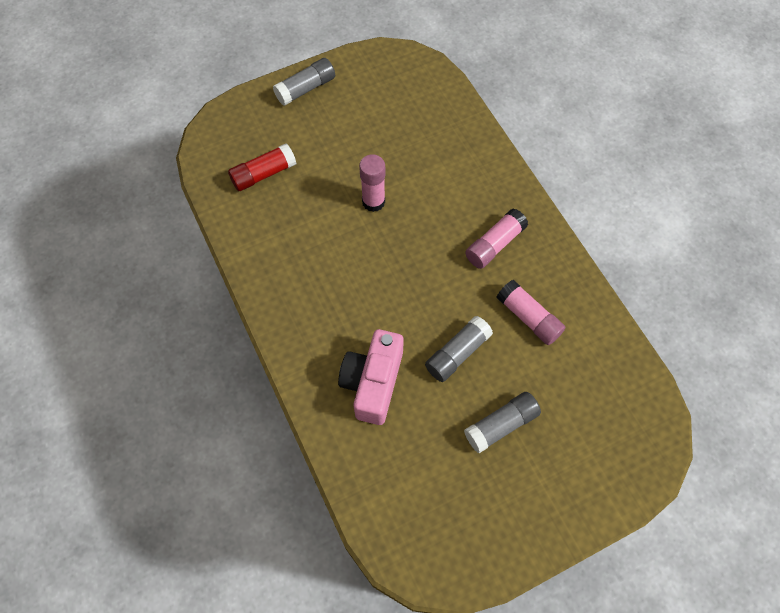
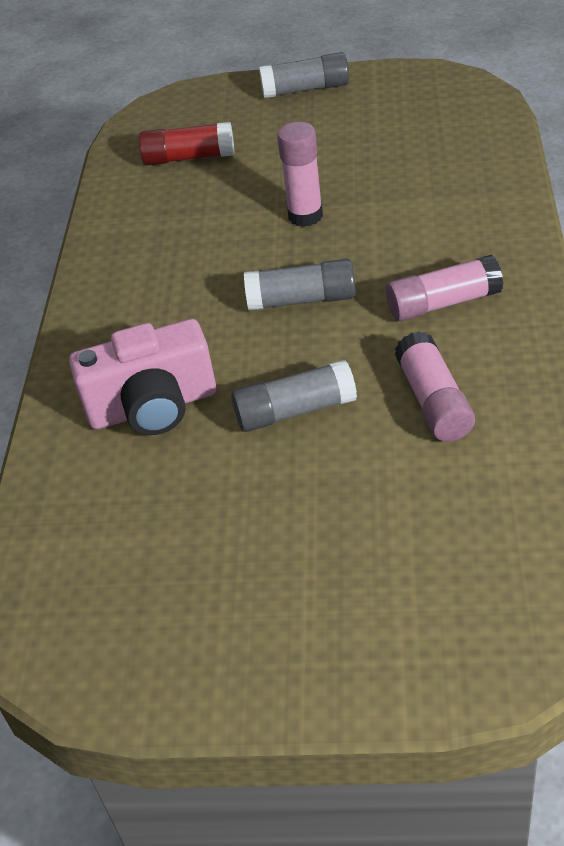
camera: 35 degrees right, 20 degrees down
(373, 383) = (153, 406): pink camera -> pink camera turned 150 degrees counterclockwise
(501, 425) = (296, 518): grey glue stick -> grey glue stick (302, 300)

